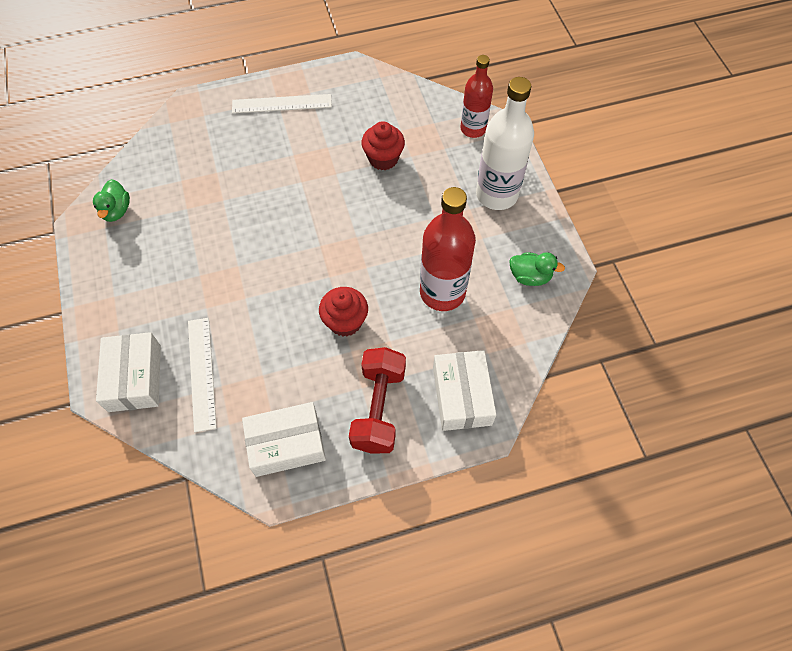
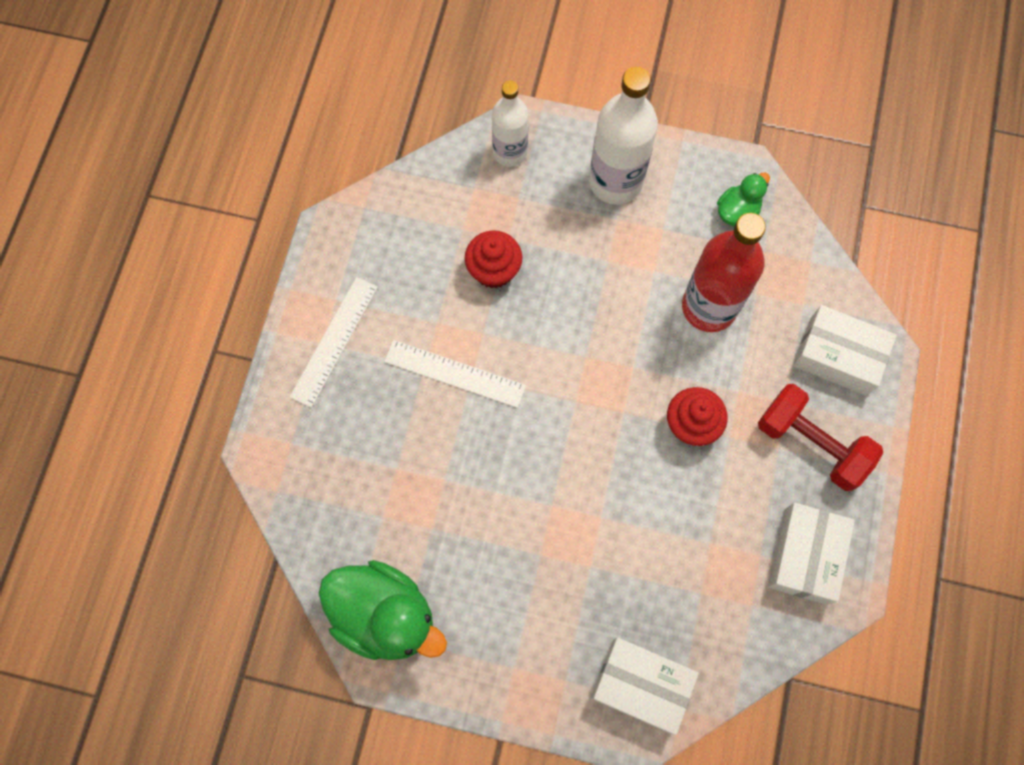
camera: 60 degrees left, 10 degrees up
(116, 211) = (385, 615): green duck -> green duck, size x1.94
(202, 373) = (674, 607): white ruler -> white ruler (455, 373)
(473, 129) = (510, 152): red bottle -> white bottle

